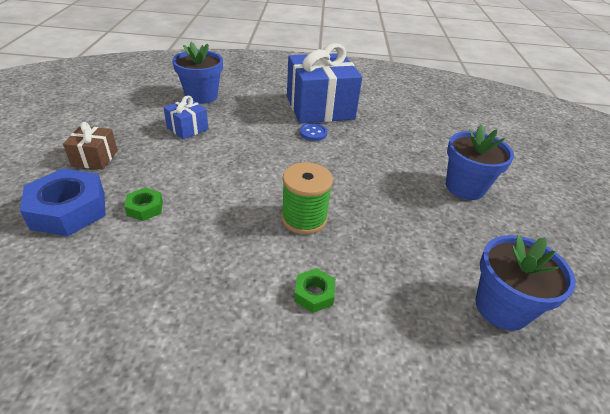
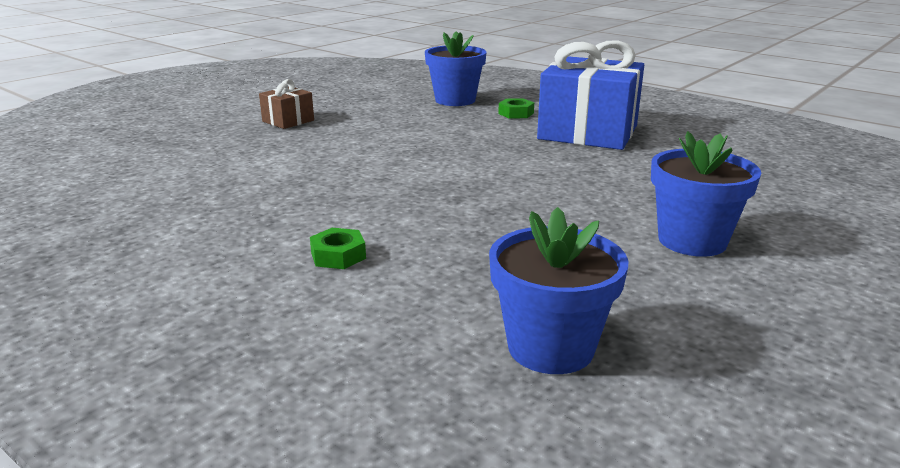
camera: 40 degrees right, 15 degrees down
(69, 210) = (221, 145): blue nut -> none
(145, 208) = (279, 159): green nut -> green nut (516, 113)
(187, 128) = (402, 119): blue gift -> none
(304, 218) = (418, 205): green spool -> none
(313, 133) = (542, 149): blue button -> none

